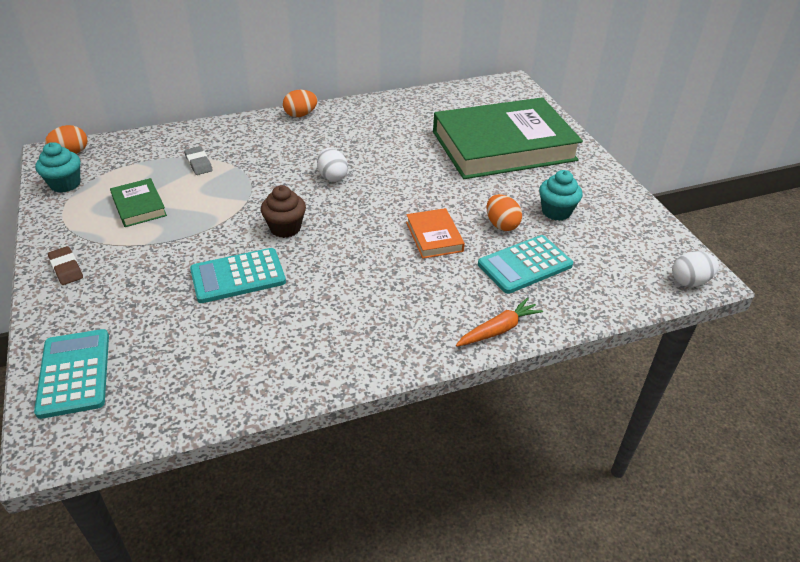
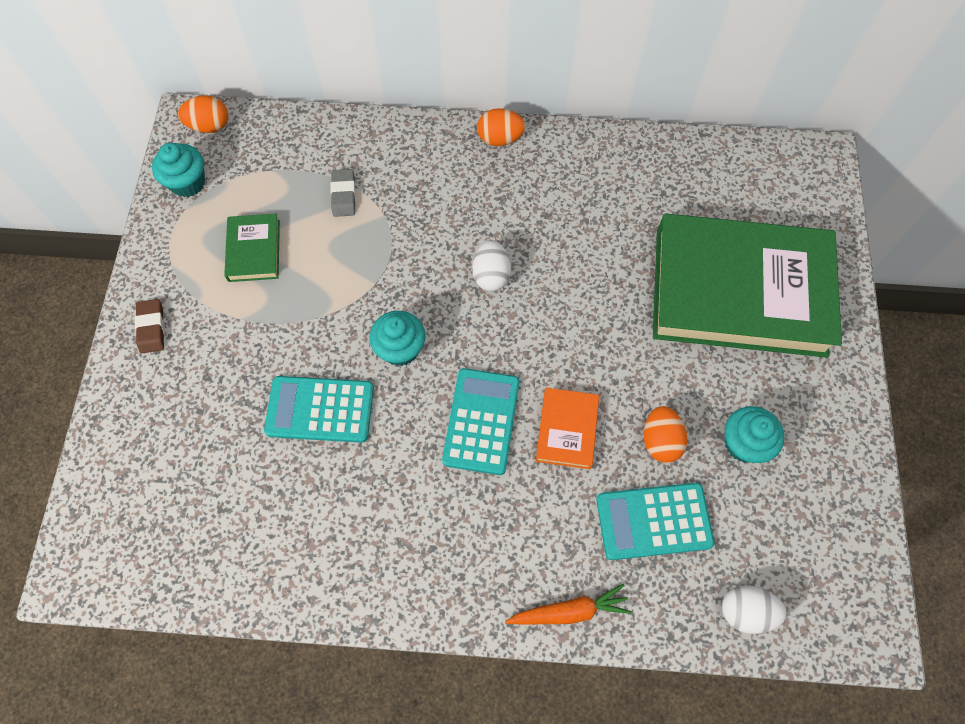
camera: 25 degrees right, 25 degrees up
(74, 373) = (118, 488): turquoise calculator -> turquoise calculator (481, 421)
(285, 228) = (400, 349): brown cupcake -> turquoise cupcake
(689, 281) = (849, 633): white egg -> white egg (745, 611)

